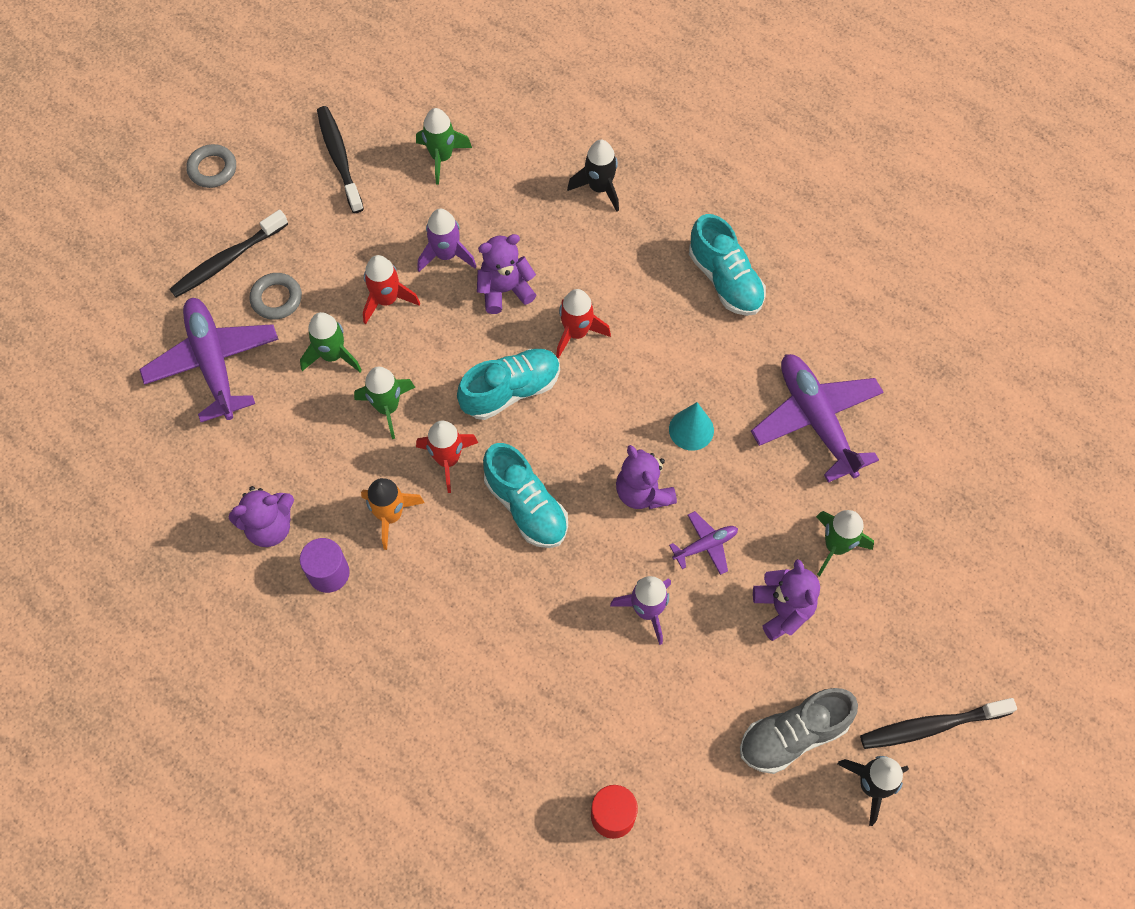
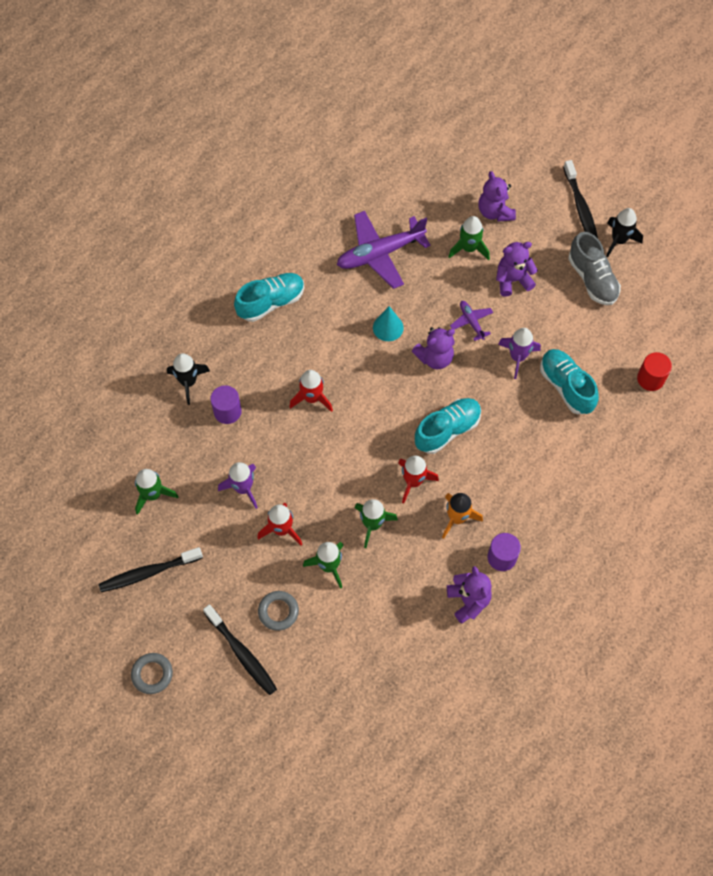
camera: 90 degrees left, 0 degrees up
(213, 363) = (334, 655): purple plane -> none
(505, 290) = (275, 446): purple teddy bear -> purple teddy bear (495, 212)
(511, 390) = (358, 441): turquoise shoe -> turquoise shoe (566, 386)
(556, 233) = (227, 411): none -> purple cylinder

